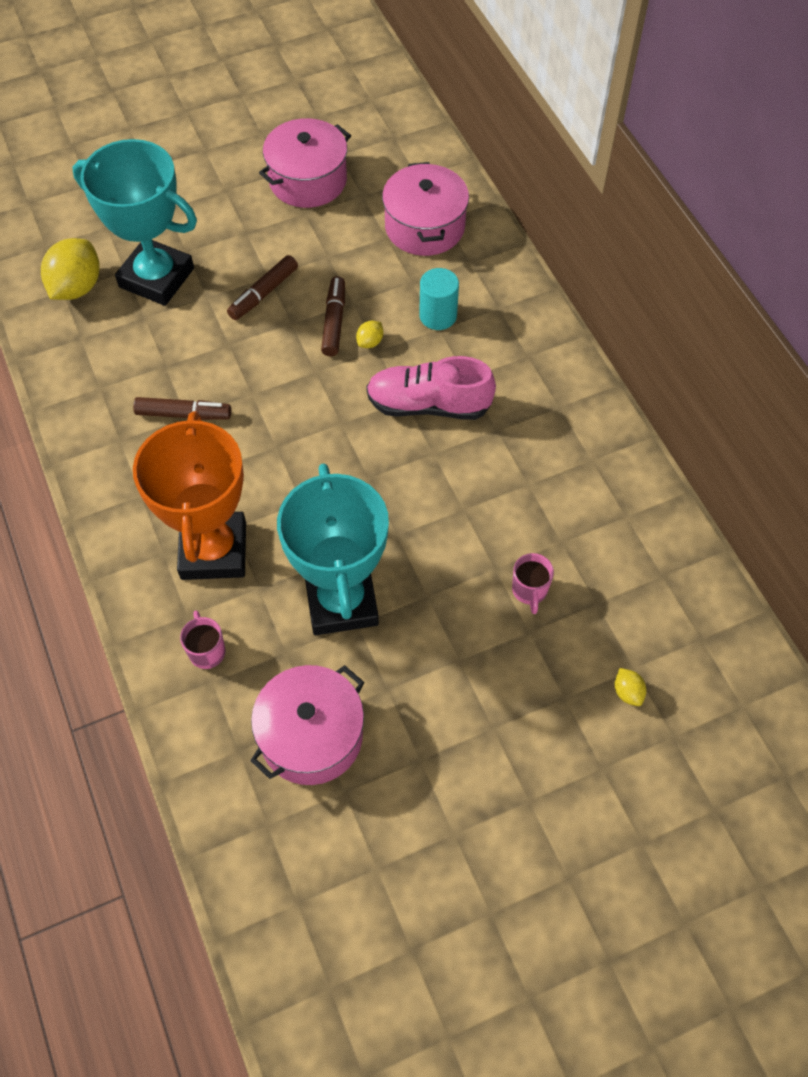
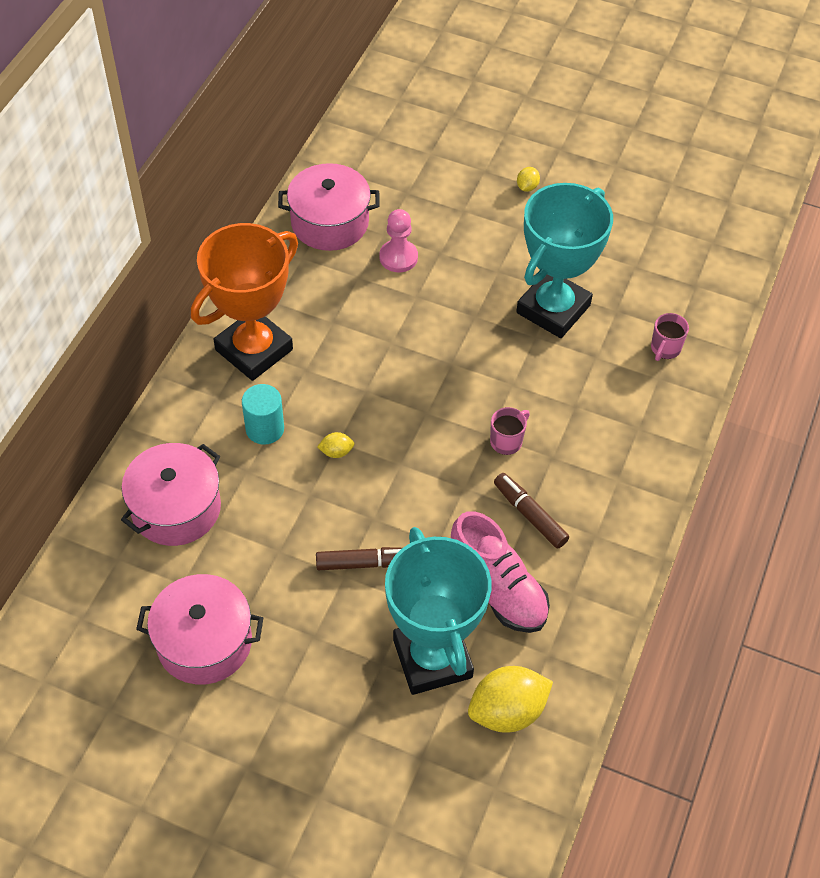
camera: 135 degrees left, 5 degrees down
(213, 550) = (603, 402): orange trophy -> orange trophy (254, 350)
(311, 736) = (646, 260): pink pot -> pink pot (330, 222)
(334, 321) = (341, 491): brown marker -> none
(428, 405) = (354, 374): pink shoe -> pink shoe (497, 587)
(522, 531) = (398, 257): none -> pink pawn
(529, 591) = (436, 227): pink mug -> pink mug (507, 441)
(627, 692) = (449, 147): yellow lemon -> yellow lemon (527, 187)

